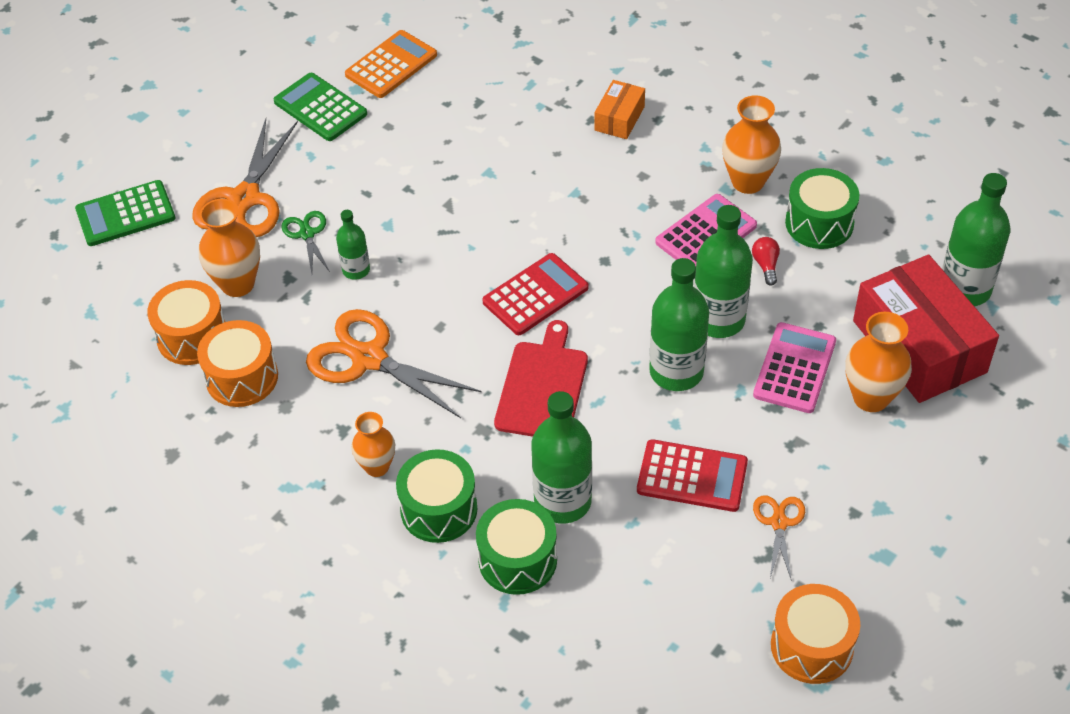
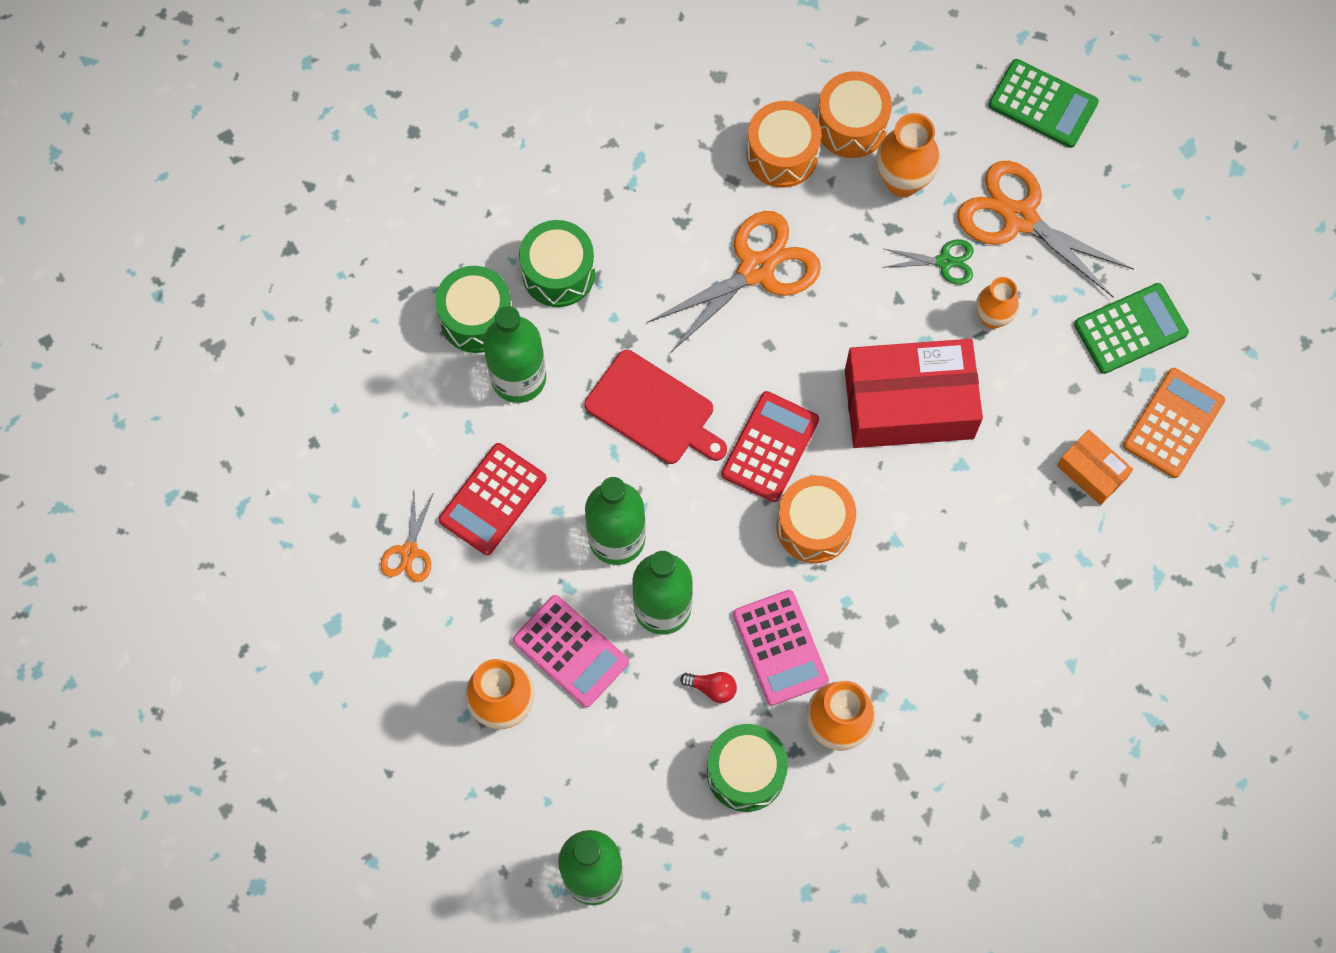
camera: 110 degrees right, 20 degrees up
(125, 214) = (1042, 104): green calculator -> green calculator turned 120 degrees clockwise
(356, 270) = (875, 292): green bottle -> none
(377, 467) = (628, 237): orange vase -> orange vase (992, 317)
(391, 65) = (1173, 423): orange calculator -> orange calculator turned 120 degrees counterclockwise
(535, 295) = (770, 447): red calculator -> red calculator turned 135 degrees counterclockwise
(619, 118) = (989, 633): orange box -> orange box (1091, 472)
(779, 523) = (409, 552): orange scissors -> orange scissors turned 75 degrees clockwise
(811, 646) = (279, 520): orange drum -> orange drum (814, 526)
(919, 346) = (542, 787): red box -> red box (909, 404)

